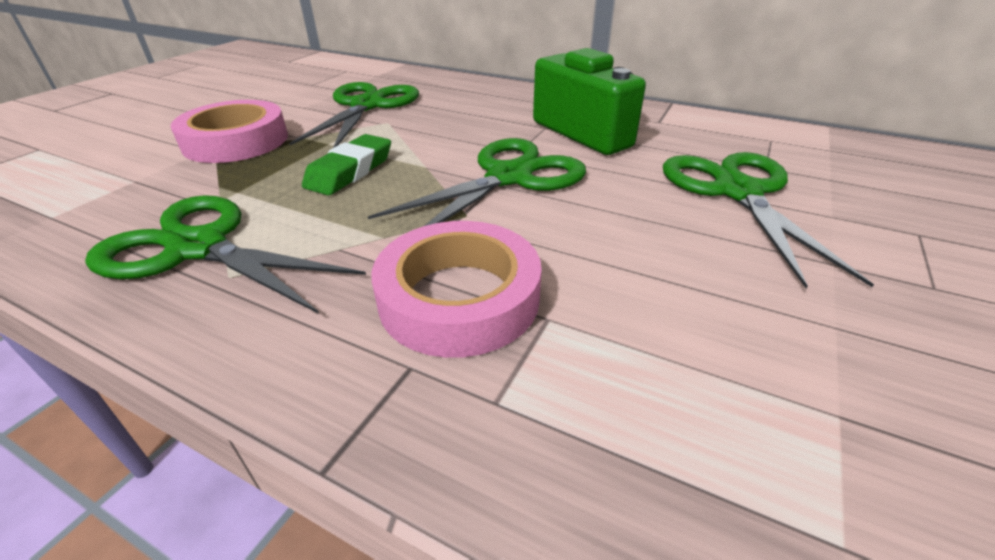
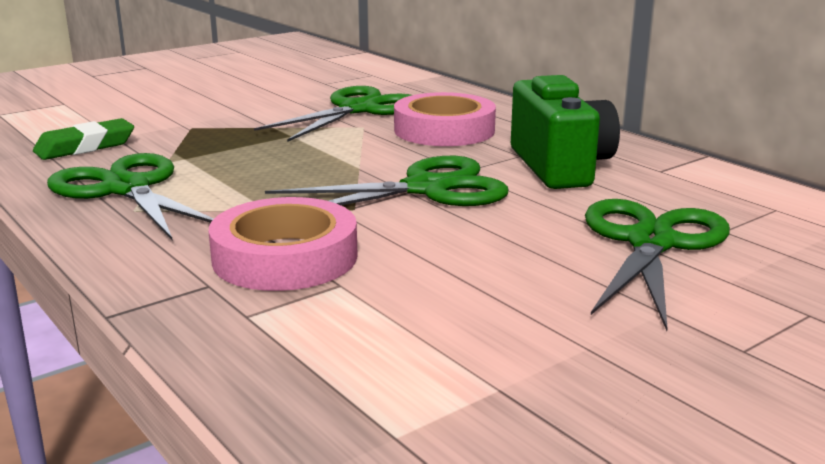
camera: 25 degrees right, 15 degrees down
(236, 141) = (215, 121): pink tape -> pink tape (444, 130)
(350, 171) = (288, 159): green eraser -> green eraser (85, 147)

